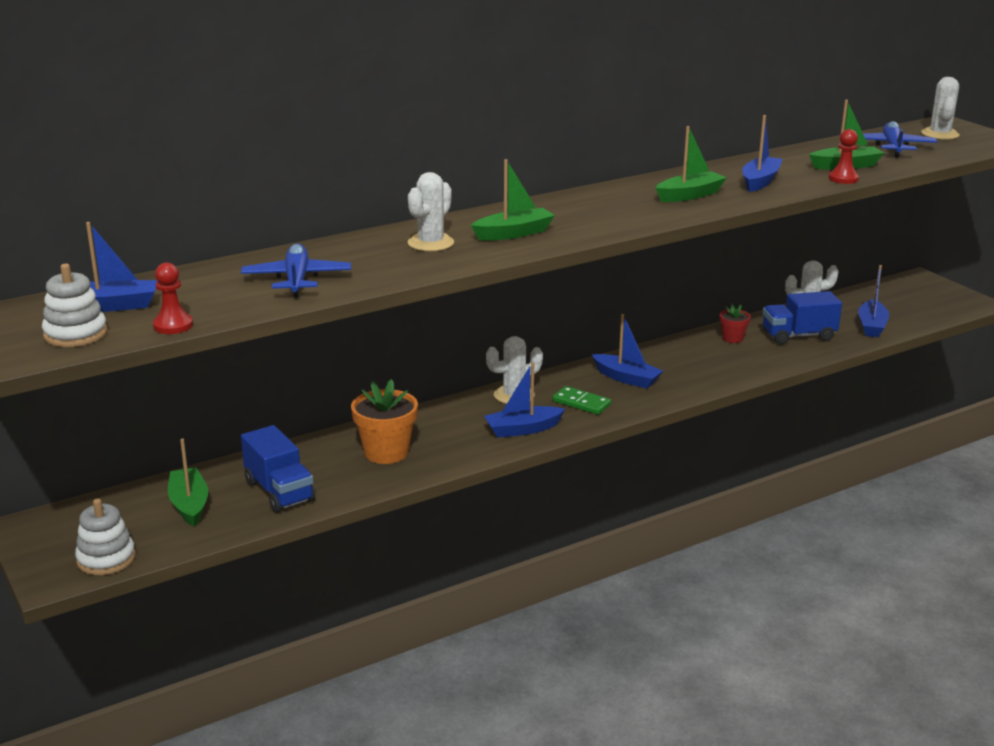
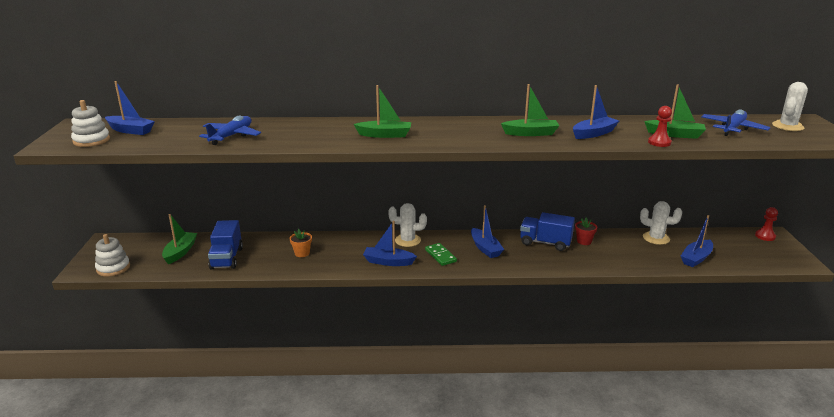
camera: 30 degrees right, 0 degrees up
(173, 325) = (136, 146): red pawn -> red pawn (765, 236)
(386, 452) = (302, 253): orange flower pot -> orange flower pot, size x0.55
(431, 243) = (331, 131): white cactus -> none
(798, 336) = (632, 251): blue truck -> blue truck (545, 243)

